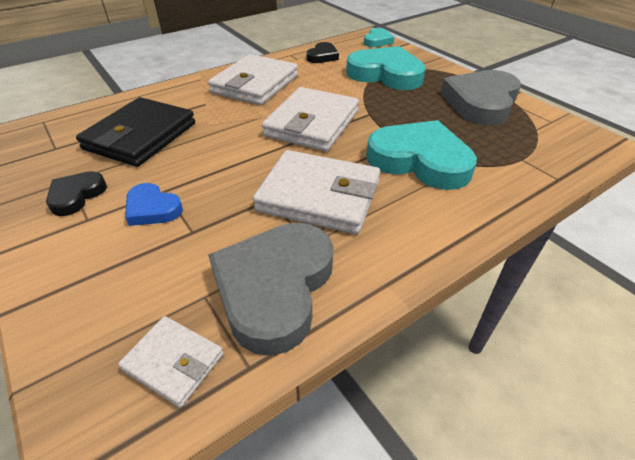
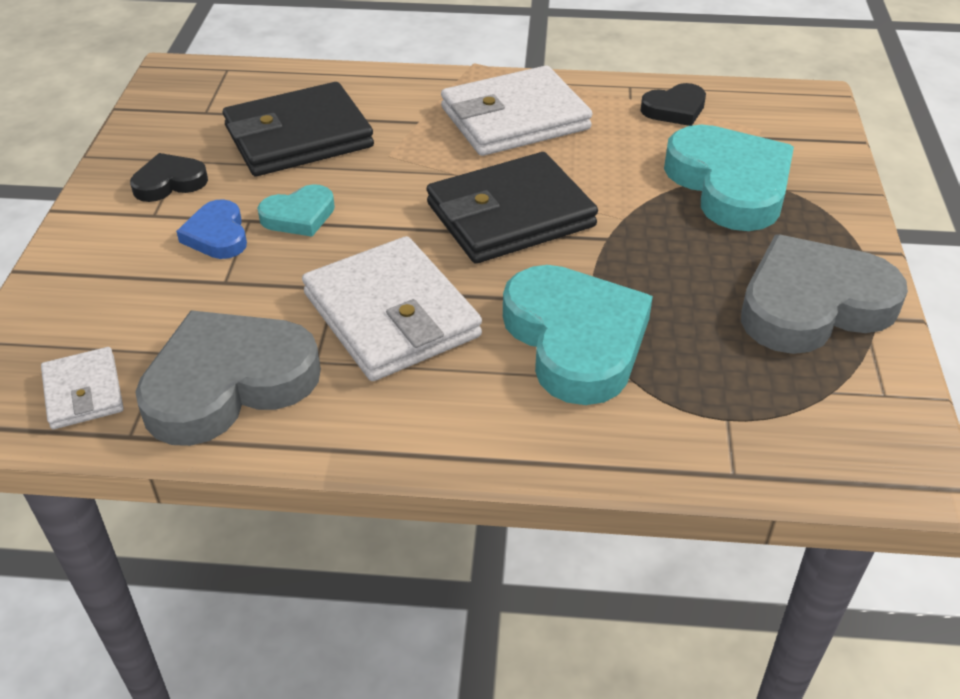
camera: 40 degrees right, 0 degrees up
(312, 123) = (510, 215): white wallet -> black wallet
(377, 41) = (810, 115): turquoise heart -> turquoise heart (299, 216)

